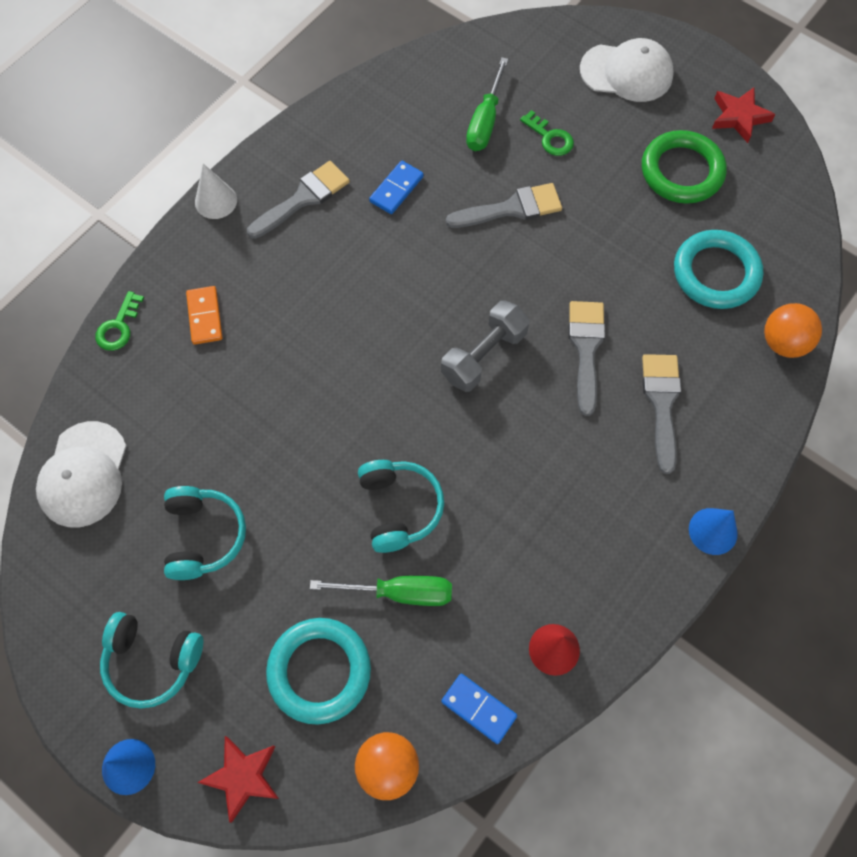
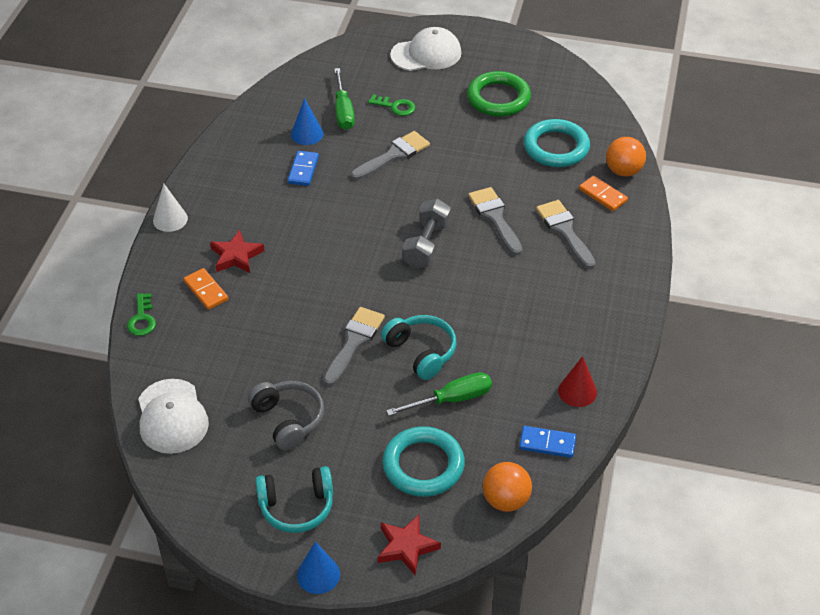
camera: 25 degrees left, 20 degrees down
(203, 536) = (288, 420): turquoise headphones -> grey headphones
(303, 198) = (237, 197): grey brush -> grey brush (354, 342)
(713, 531) = (641, 289): blue cone -> blue cone (307, 134)
(737, 369) = (602, 195): none -> orange domino
(739, 117) = (518, 56): red star -> red star (236, 256)

